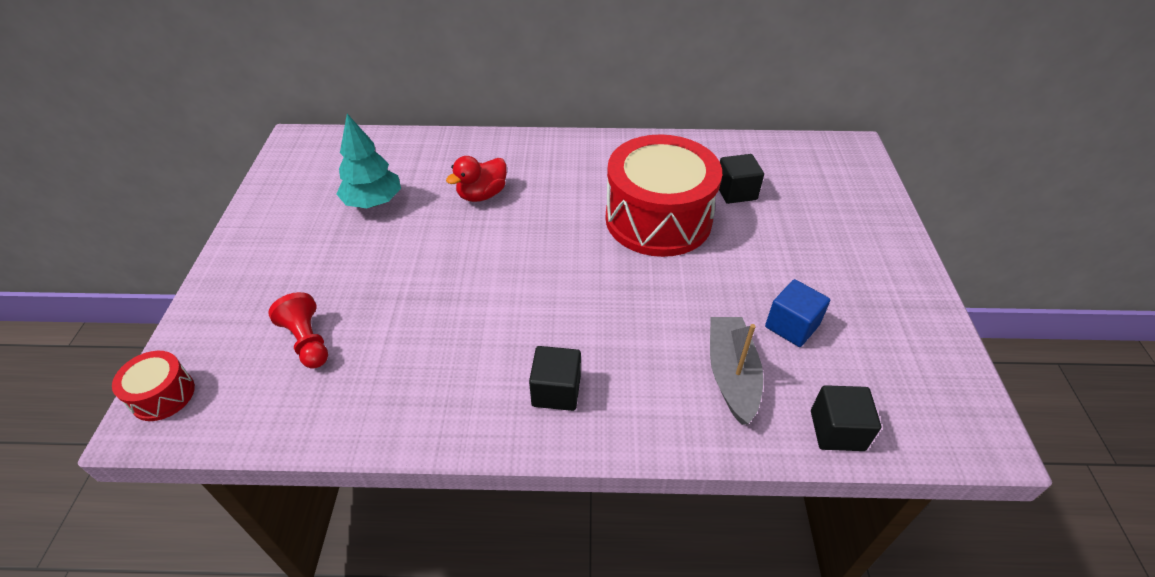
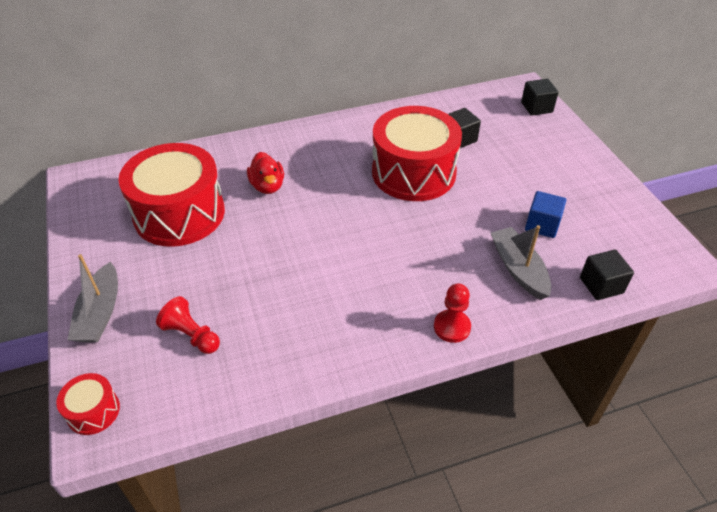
camera: 20 degrees left, 0 degrees up
(234, 288) = (100, 313): none -> grey boat
(373, 202) = (179, 214): turquoise tree -> red drum
(482, 195) = (267, 186): red duck -> red duck turned 45 degrees counterclockwise
(556, 391) = (405, 315): black cube -> black cube (536, 107)
(606, 425) = (452, 327): none -> red pawn

